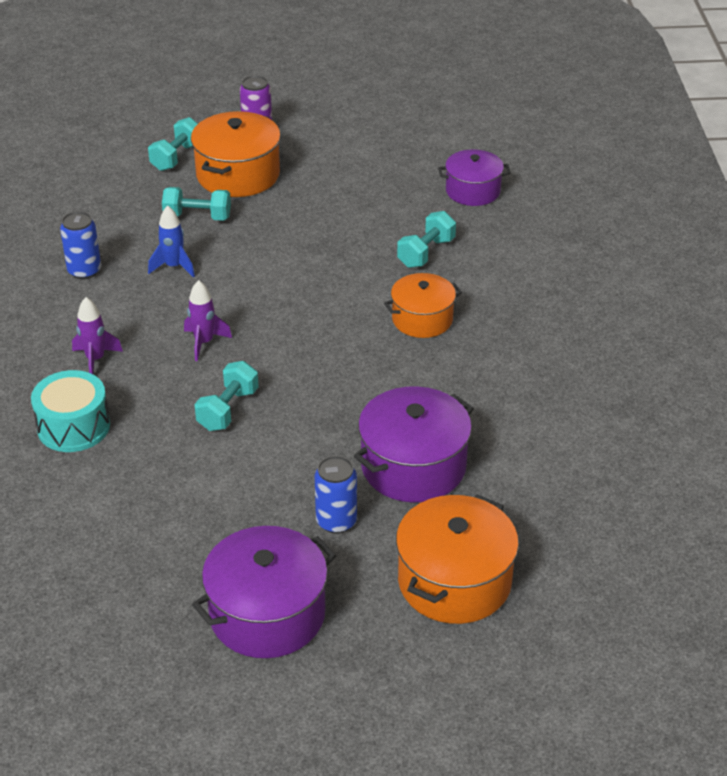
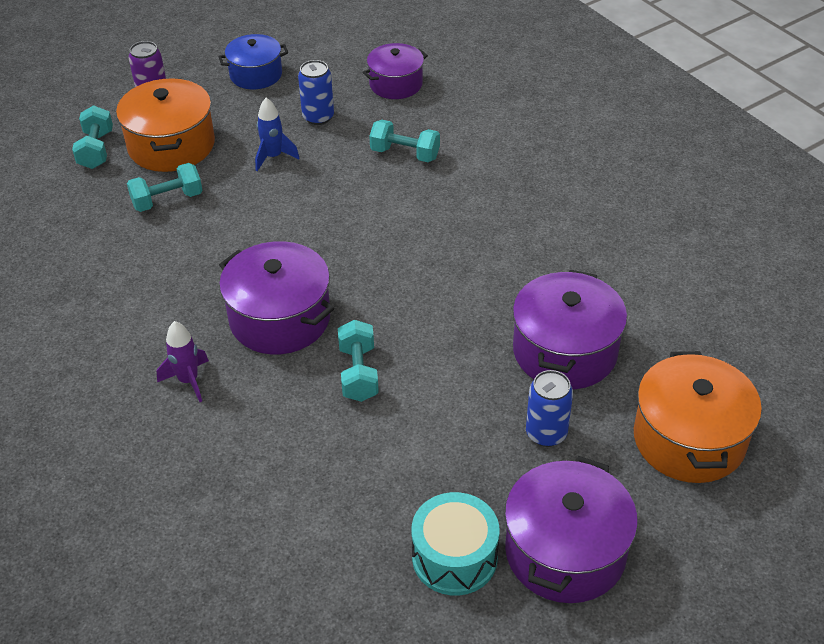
camera: 30 degrees left, 5 degrees up
(73, 427) = (225, 458): turquoise drum -> turquoise drum (454, 557)
(84, 271) = (99, 297): blue can -> blue can (318, 117)
(174, 267) = (186, 257): blue rocket -> blue rocket (273, 157)
(204, 342) = (280, 318): purple rocket -> purple pot
(358, 141) = (256, 74): none -> blue pot
(422, 319) = (454, 215): orange pot -> none
(426, 253) = (405, 154): turquoise dumbbell -> turquoise dumbbell turned 75 degrees counterclockwise

